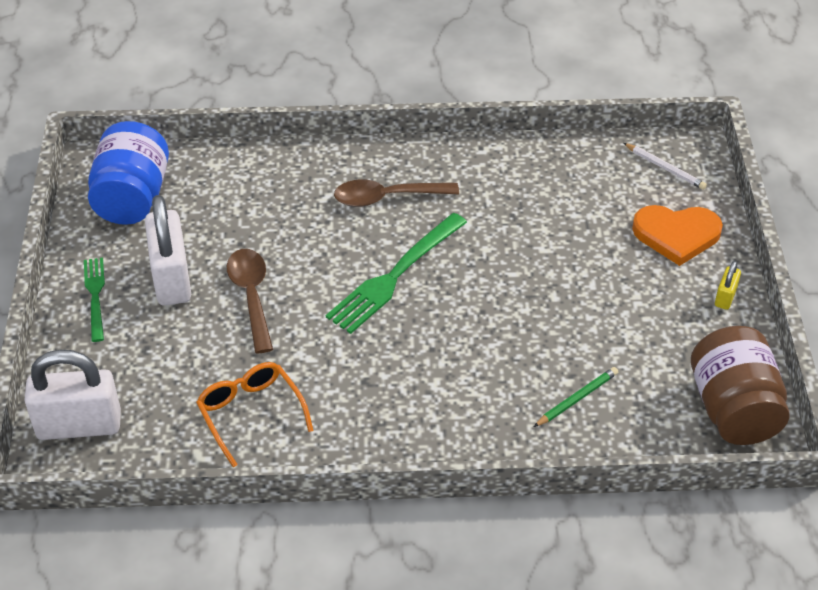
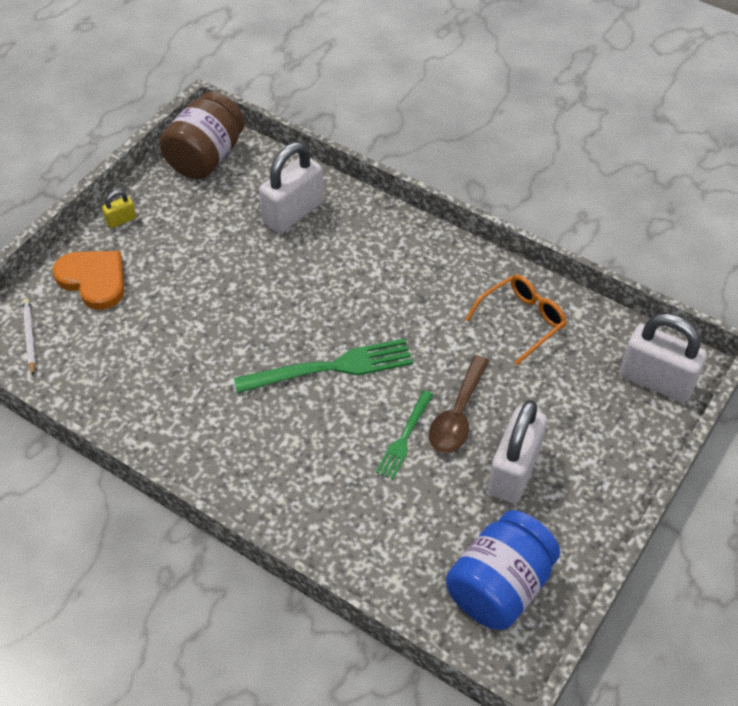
camera: 145 degrees left, 5 degrees up
(95, 295) = (589, 492): green fork -> green fork (404, 438)
(250, 413) = (522, 321): orange glasses -> orange glasses turned 135 degrees counterclockwise
(387, 197) = (273, 444): brown spoon -> none
(577, 398) = (293, 213): green pencil -> white padlock

